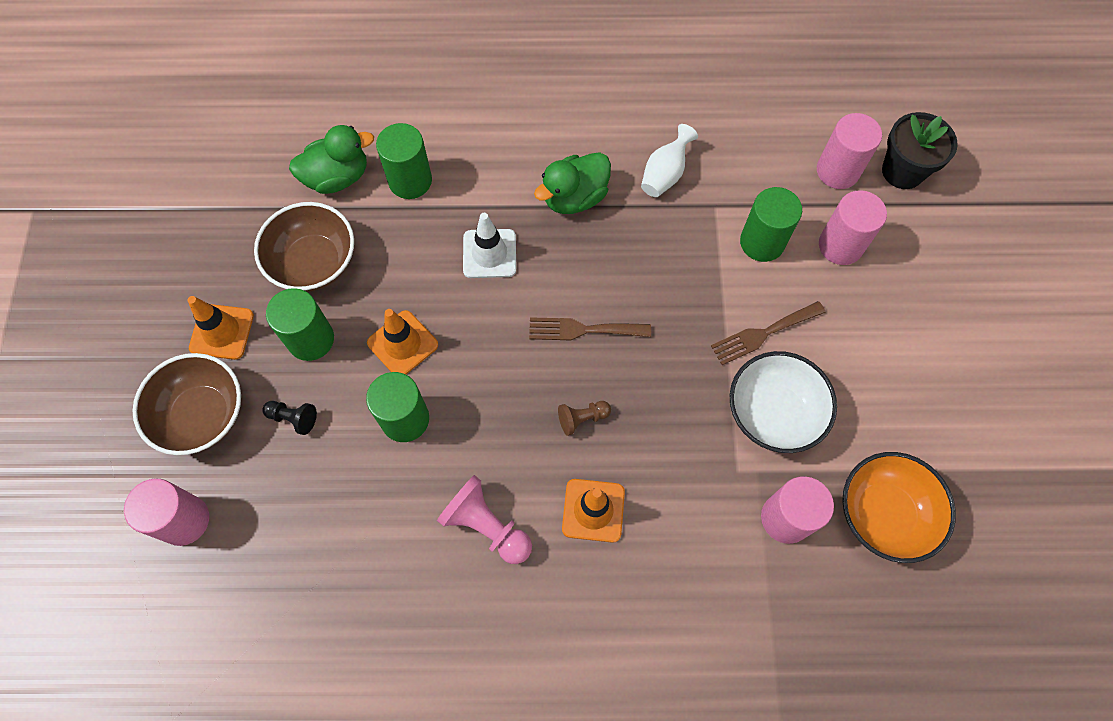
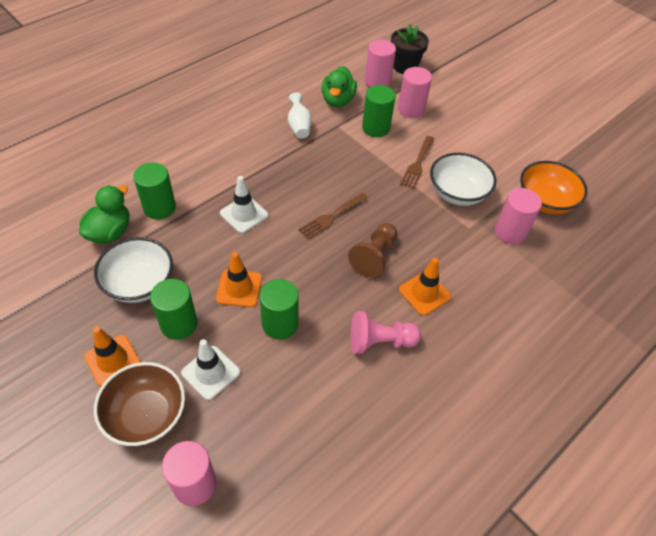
camera: 45 degrees left, 15 degrees down
(293, 418) = (210, 372): black pawn -> white traffic cone
(314, 263) = (139, 284): brown bowl -> white bowl
(574, 197) = (263, 162): green duck -> green duck (337, 100)
(582, 419) = (374, 256): brown pawn -> brown pawn, size x1.75

